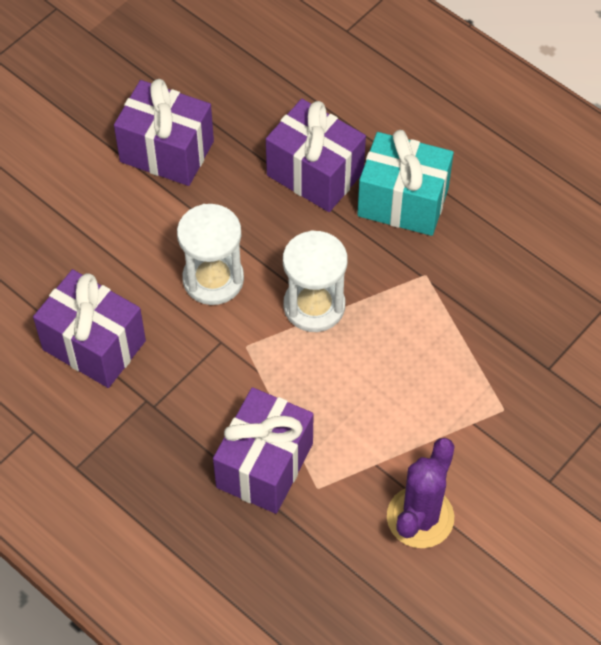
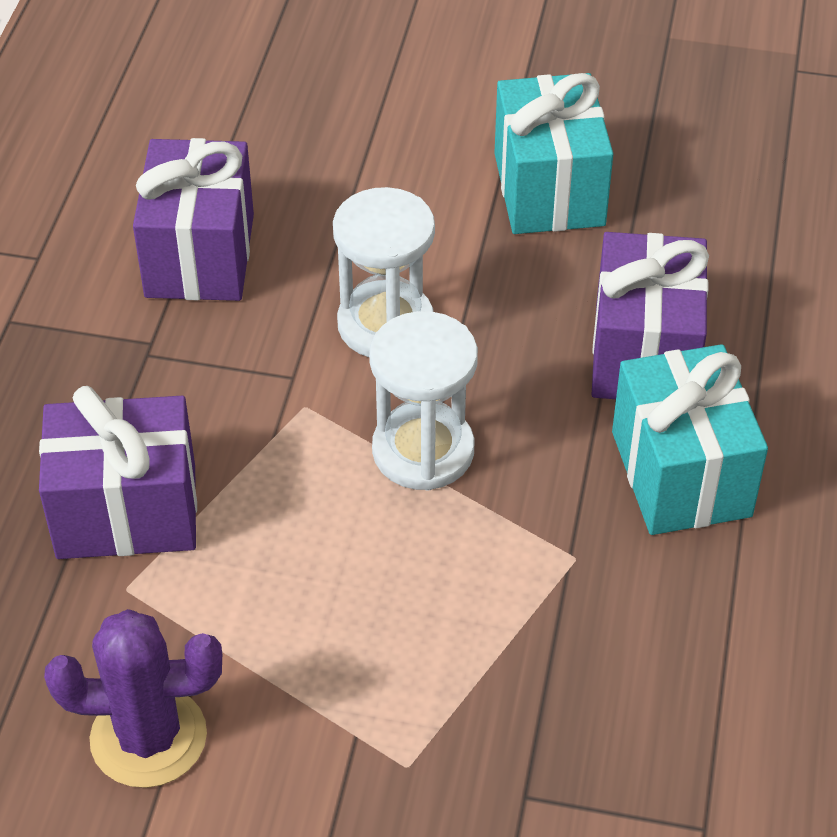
camera: 60 degrees right, 10 degrees down
(167, 151) = (549, 189): purple gift -> turquoise gift

